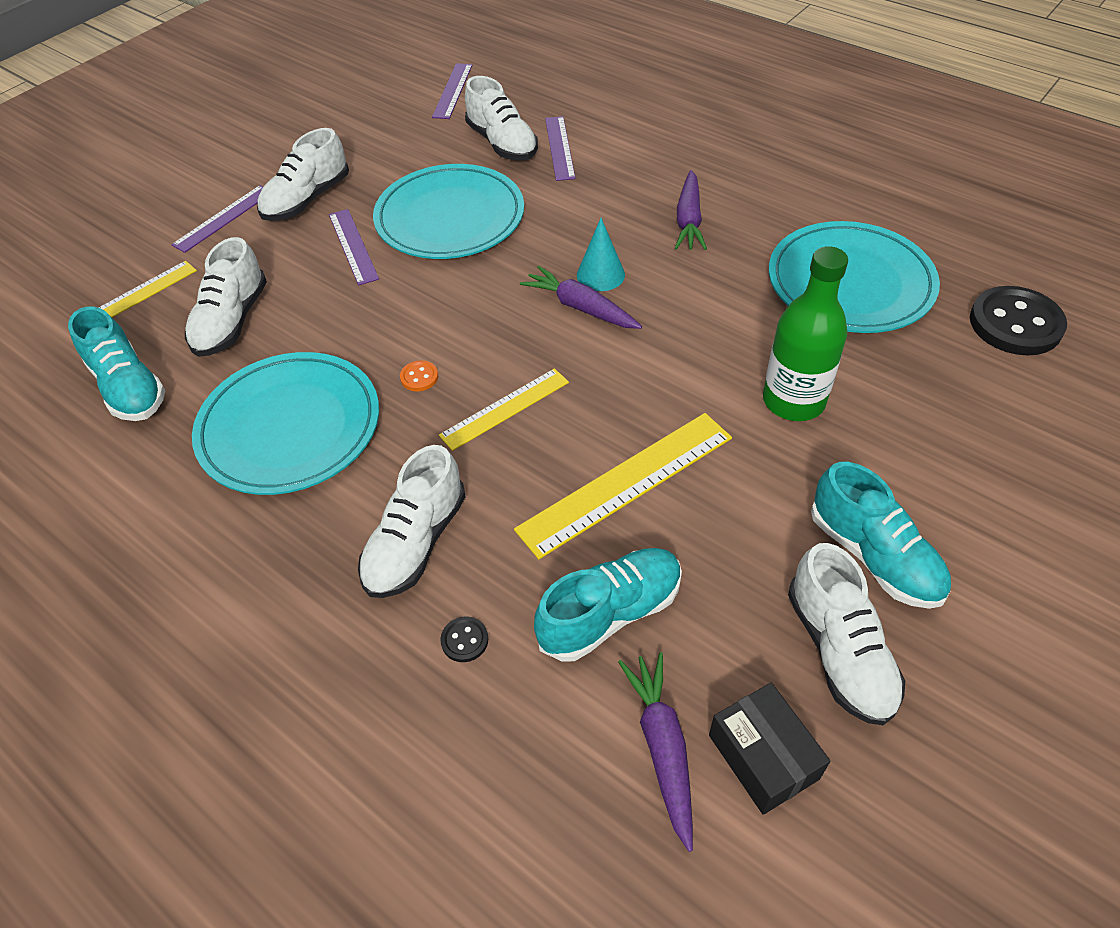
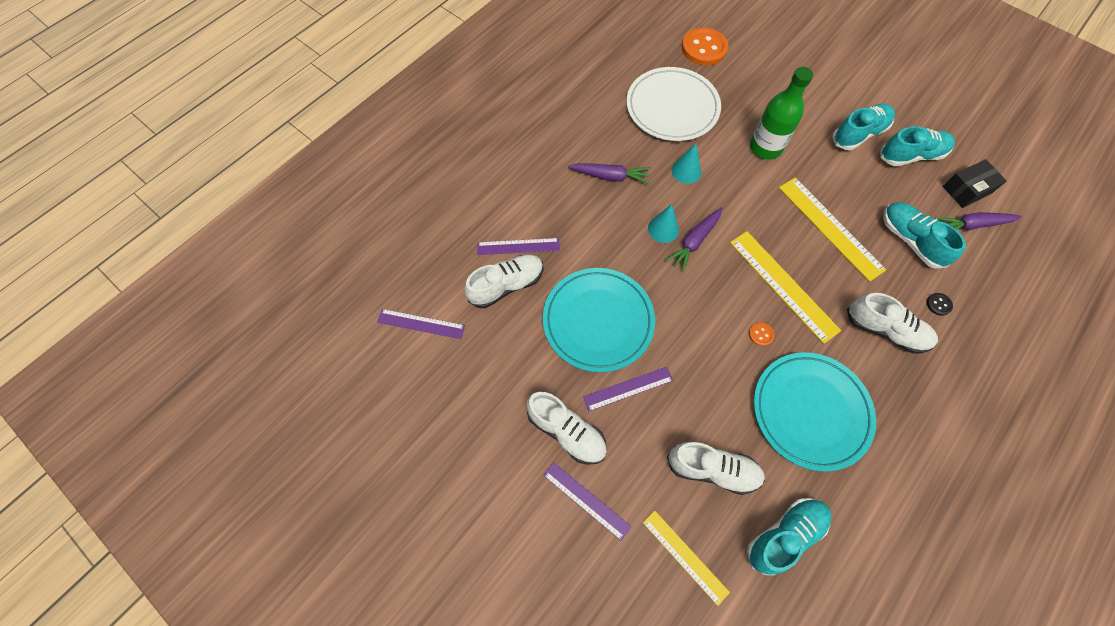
camera: 90 degrees left, 15 degrees up
(505, 408) = (783, 285): yellow ruler -> yellow ruler, size x1.60
(716, 299) = (686, 171): none -> turquoise cone
(839, 651) = (911, 155): white shoe -> turquoise shoe
(850, 283) = (672, 107): turquoise plate -> white plate
(1015, 324) = (704, 48): black button -> orange button

